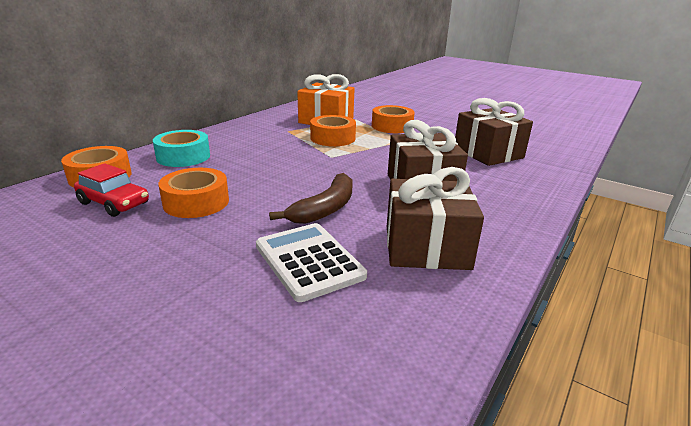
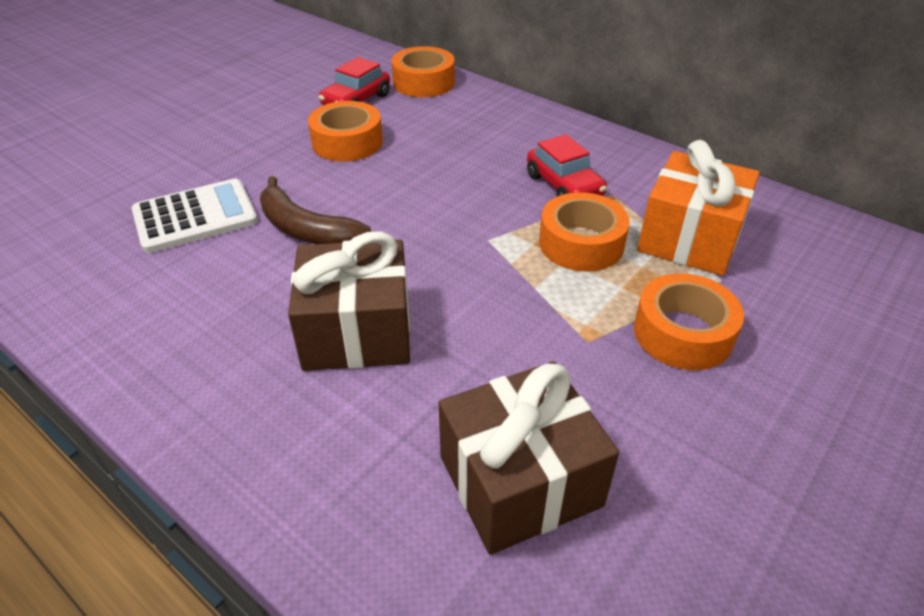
camera: 95 degrees right, 15 degrees up
(183, 157) = (483, 119): turquoise tape -> none
(278, 139) = (564, 186): none -> red car
(426, 247) = (179, 306): brown gift -> none

